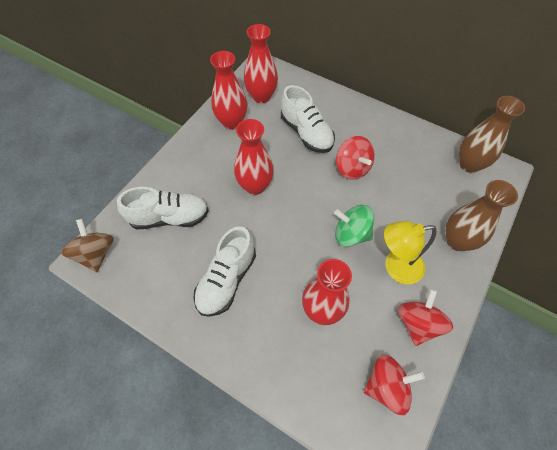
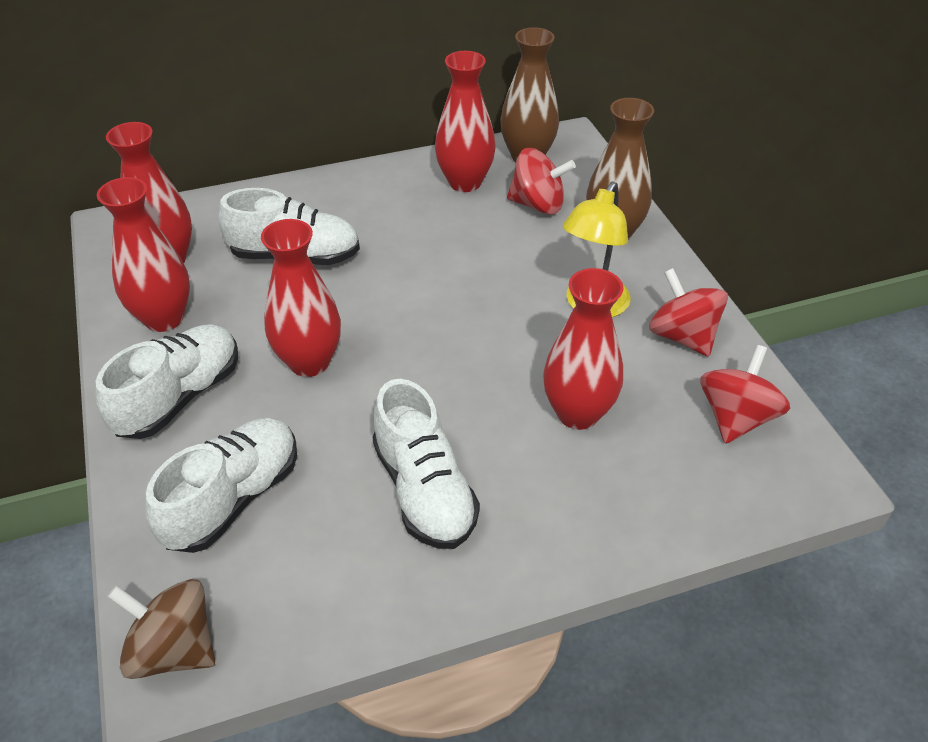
camera: 50 degrees left, 15 degrees down
(200, 160) = (180, 397): none -> white shoe
(351, 234) = (502, 315): green spinning top -> none
(352, 168) = (408, 250): red spinning top -> red spinning top (538, 204)
(420, 154) = (465, 182): none -> red vase

